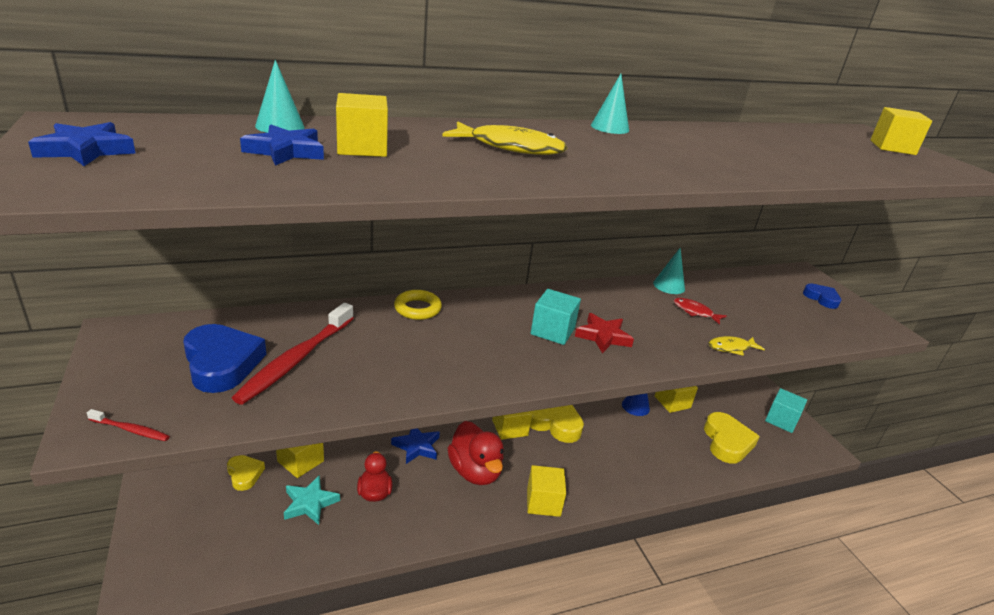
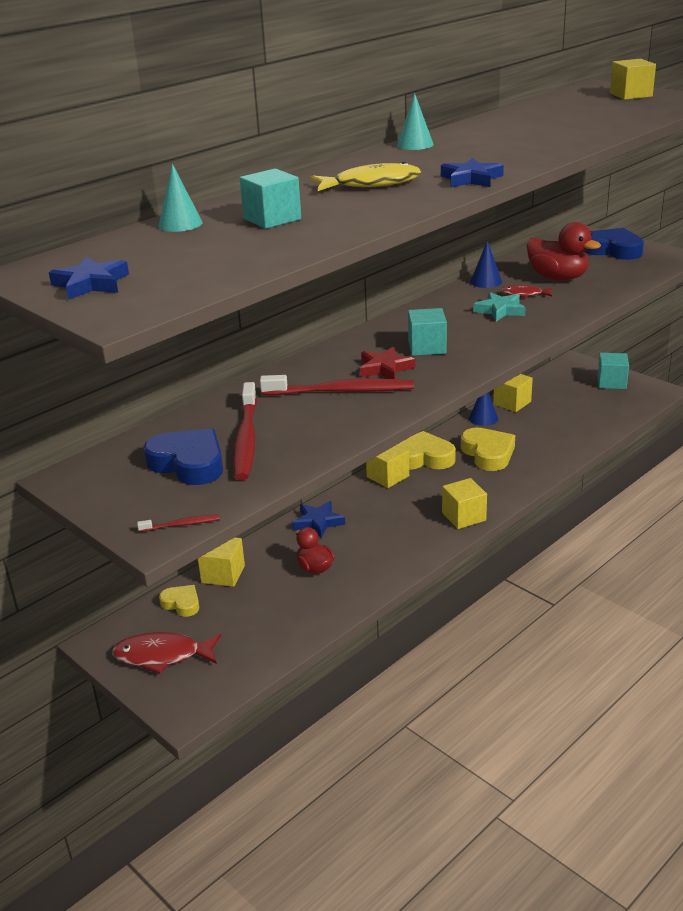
camera: 20 degrees left, 0 degrees up
(181, 520) = (162, 656): none -> red fish
(286, 151) = (226, 239): blue star -> blue star (471, 179)
(310, 503) = (265, 598): turquoise star -> turquoise star (500, 310)
(362, 148) = (272, 219): yellow cube -> turquoise cube
(417, 309) = (298, 371): yellow ring -> none
(430, 345) = (341, 391): none -> red toothbrush
(475, 471) = (387, 519): red duck -> red duck (558, 278)
(603, 336) = (470, 337): red star -> red star (385, 368)
(669, 286) = (486, 281): turquoise cone -> blue cone
(727, 442) = (579, 416): yellow heart -> yellow heart (488, 453)
(731, 348) = (573, 310): yellow fish -> none
(821, 298) = (613, 250): blue heart -> blue heart, size x1.73

